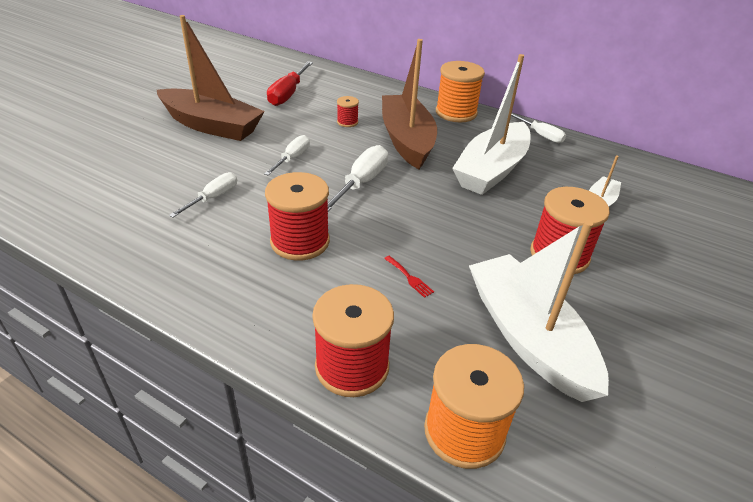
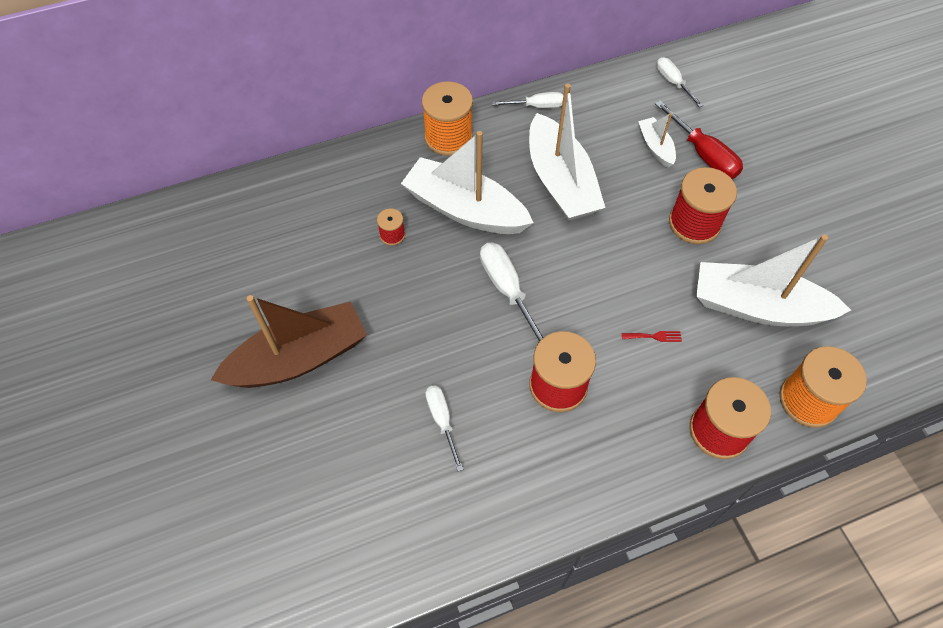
camera: 50 degrees left, 20 degrees up
(288, 94) = (287, 251): red screwdriver -> red screwdriver (703, 154)
(292, 158) = (423, 320): white screwdriver -> white screwdriver (673, 82)
(407, 140) = (465, 209): brown boat -> white boat

